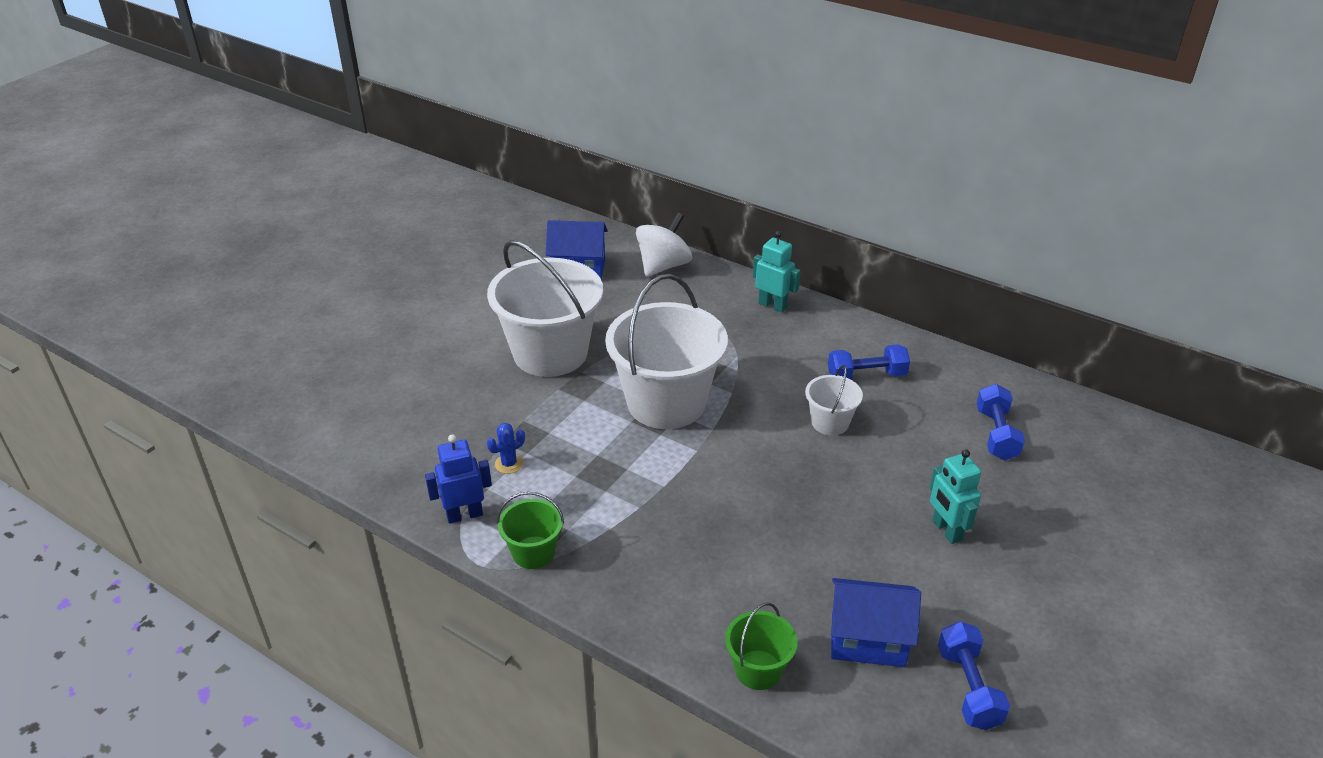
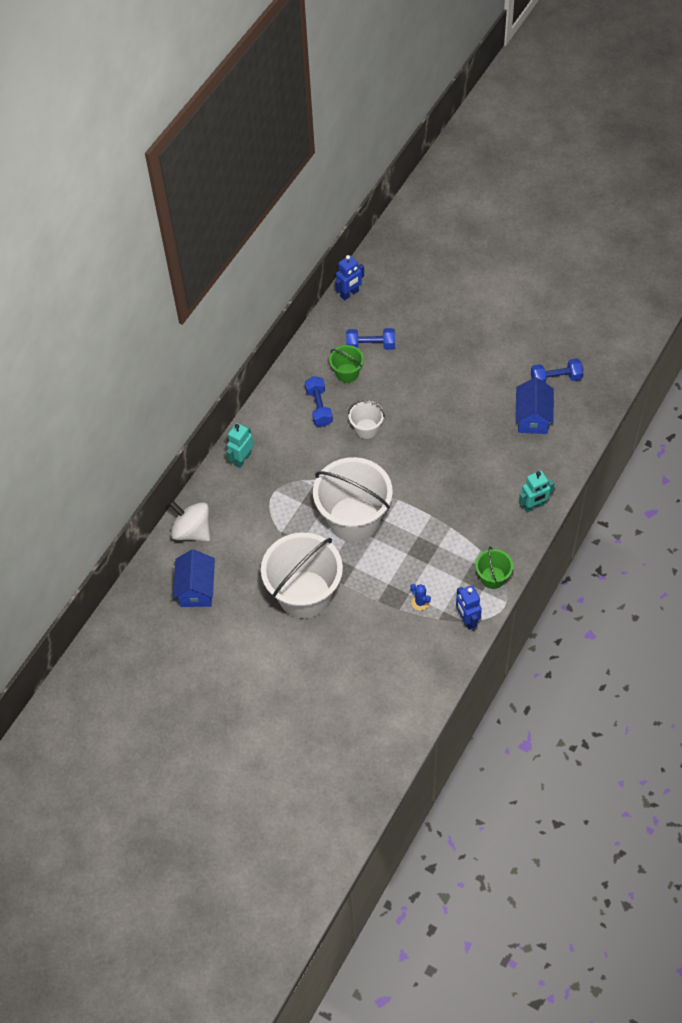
camera: 90 degrees left, 20 degrees up
(758, 670) = (558, 465): green bucket -> green bucket (347, 373)
(946, 530) = (452, 377): turquoise robot -> turquoise robot (533, 506)
(1099, 415) = (349, 294): none -> blue robot

